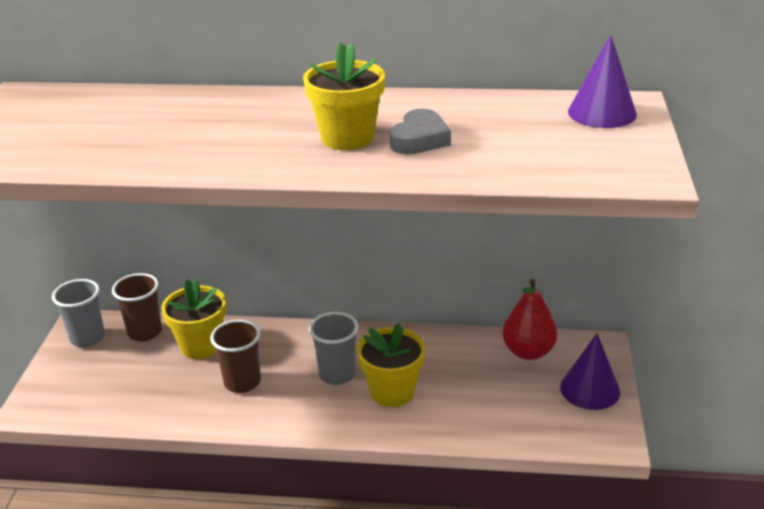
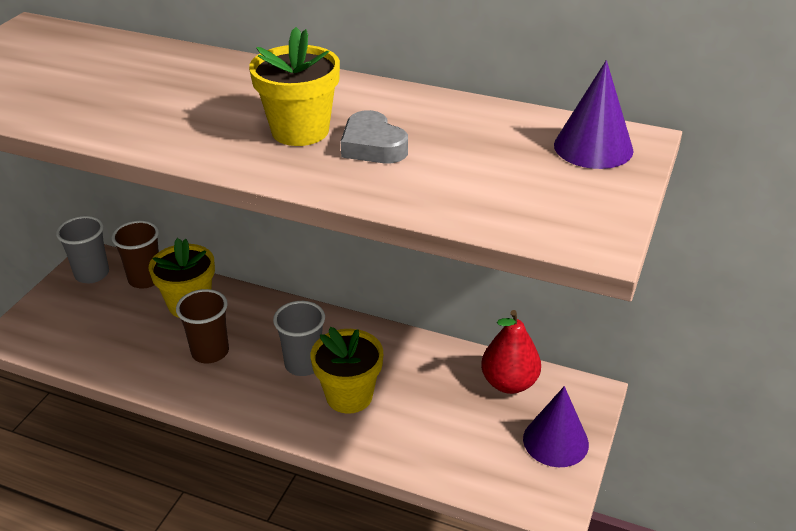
camera: 15 degrees right, 5 degrees up
(419, 139) = (372, 146): grey heart -> grey heart turned 105 degrees clockwise

